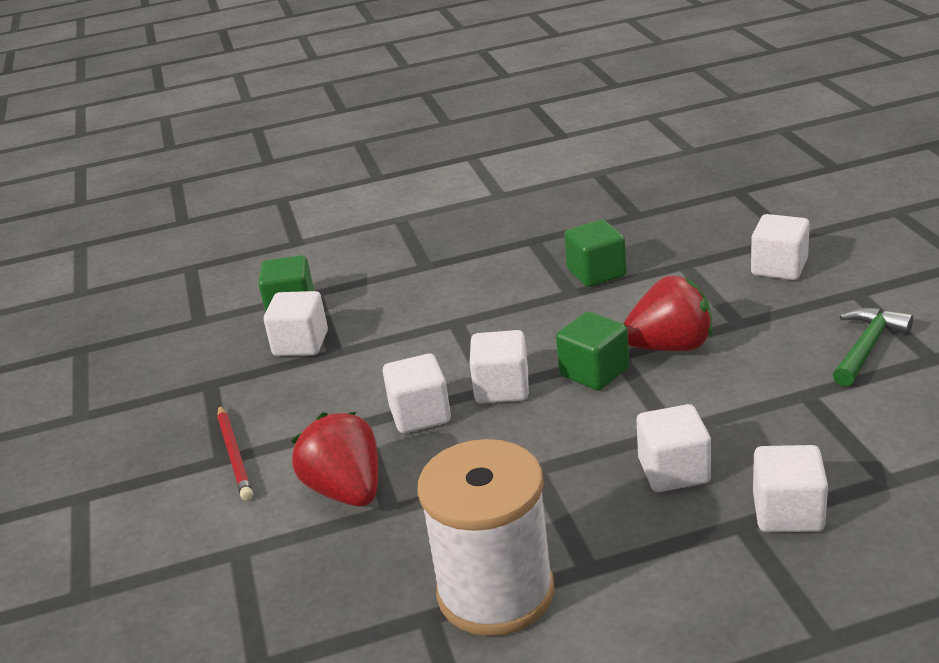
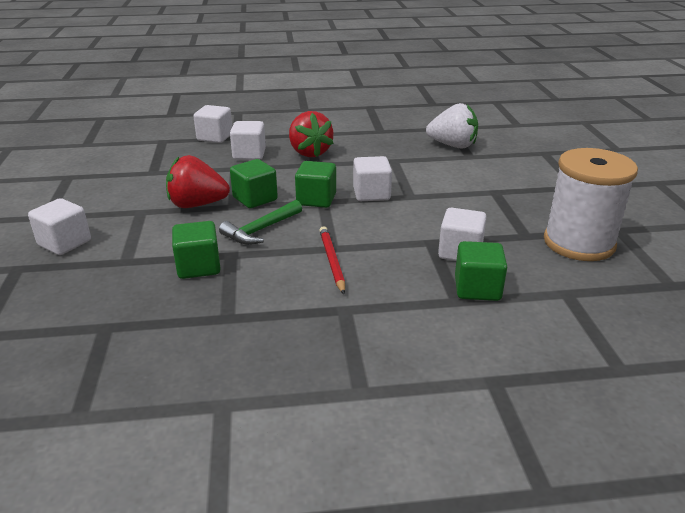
camera: 175 degrees left, 0 degrees up
(234, 455) = (488, 191): red pencil -> red pencil (332, 261)
(266, 582) = (453, 145): none -> white strawberry
(346, 490) = (417, 169): red strawberry -> red strawberry (309, 152)
(495, 592) = (350, 132): white spool -> white spool (579, 243)
(502, 388) = (316, 199): white cube -> green cube
(867, 347) = (91, 186): green hammer -> green hammer (261, 230)

